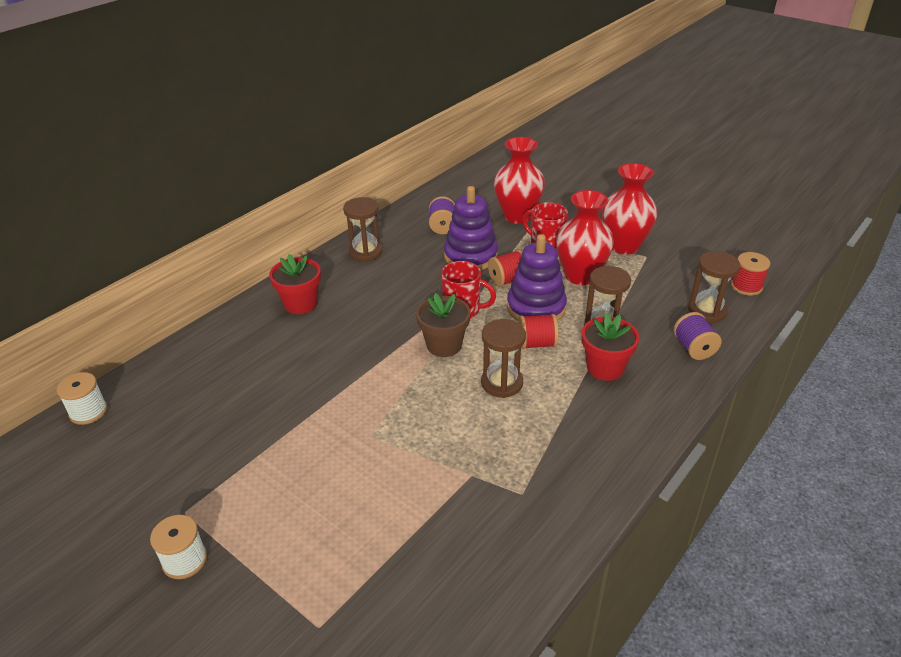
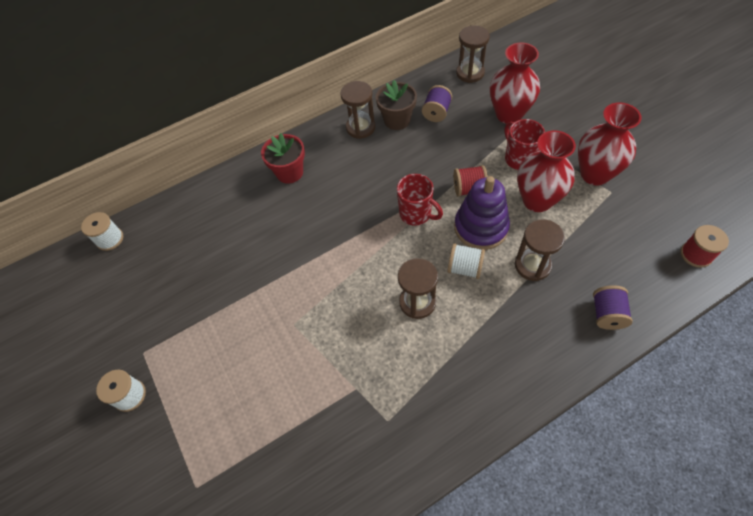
camera: 25 degrees right, 20 degrees up
(444, 345) = (386, 247): brown flower pot -> brown flower pot (397, 120)
(470, 256) = (447, 153): purple stacking toy -> none
(537, 344) = (465, 268): red spool -> white spool
(605, 368) = (513, 312): red flower pot -> none
(707, 311) = (641, 274): brown hourglass -> brown hourglass (470, 73)

